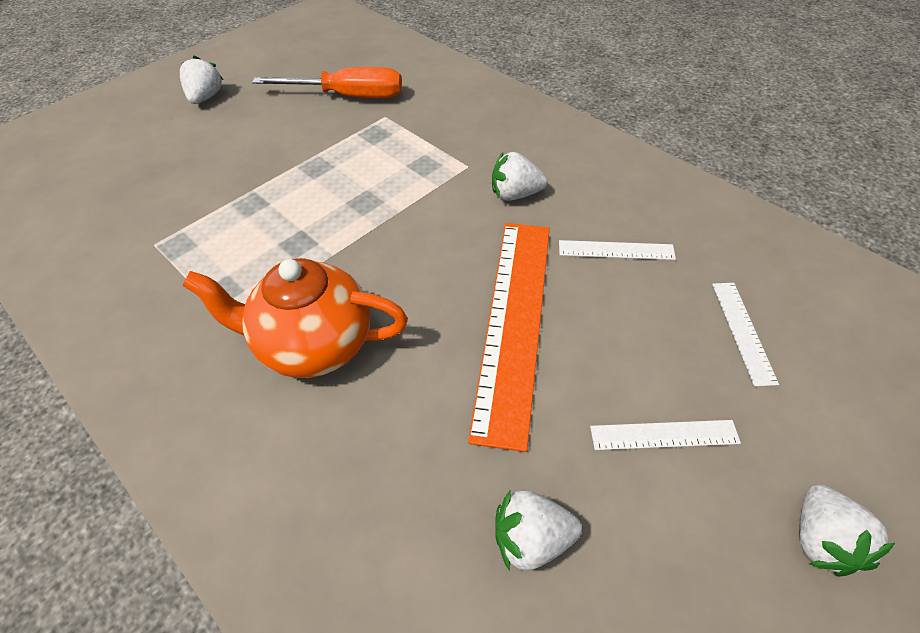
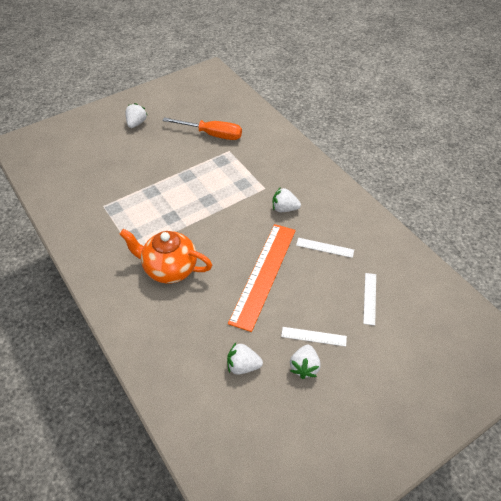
camera: 10 degrees right, 0 degrees up
(821, 541) = (362, 389): white strawberry -> white strawberry (304, 367)

